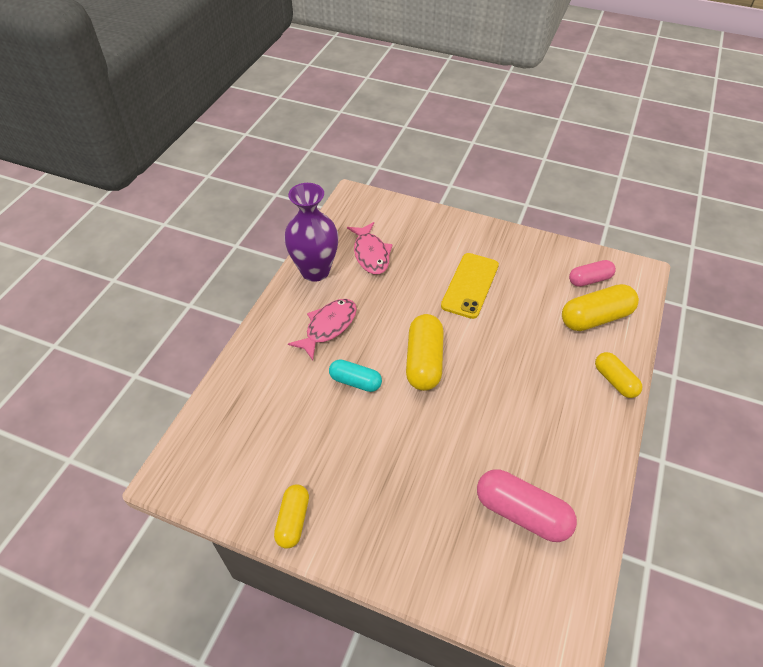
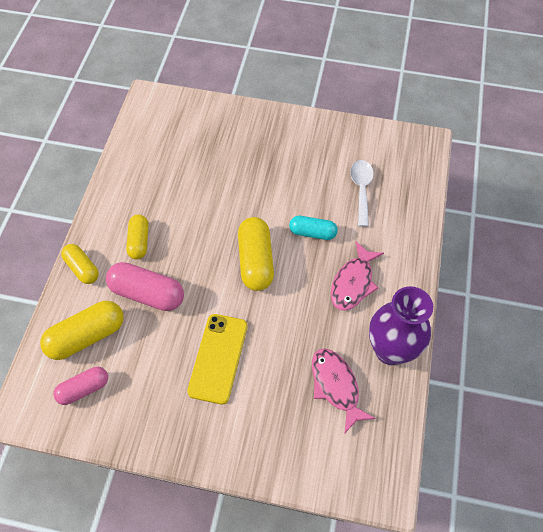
camera: 170 degrees right, 10 degrees up
(281, 423) = (361, 190): none -> white spoon
(293, 520) = (328, 130): yellow capsule -> yellow capsule (139, 241)
(522, 513) = (171, 156): pink capsule -> pink capsule (147, 293)

